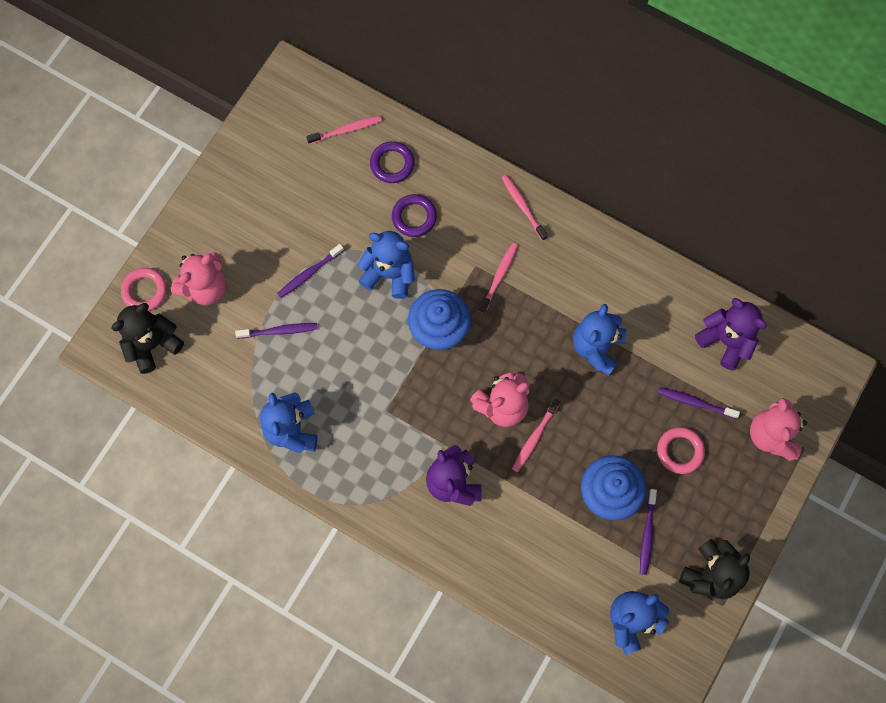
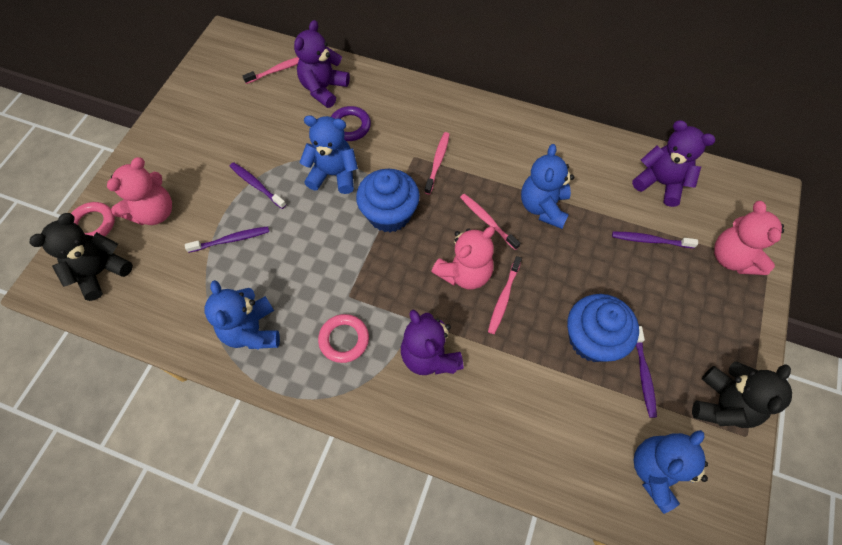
camera: 10 degrees left, 10 degrees down
(309, 273) = (257, 185): purple toothbrush -> purple toothbrush turned 90 degrees clockwise
(392, 164) = (323, 89): purple ring -> purple teddy bear
(523, 207) = (447, 105): pink toothbrush -> pink toothbrush (487, 221)
(680, 451) = (650, 287): pink ring -> pink ring (344, 339)

